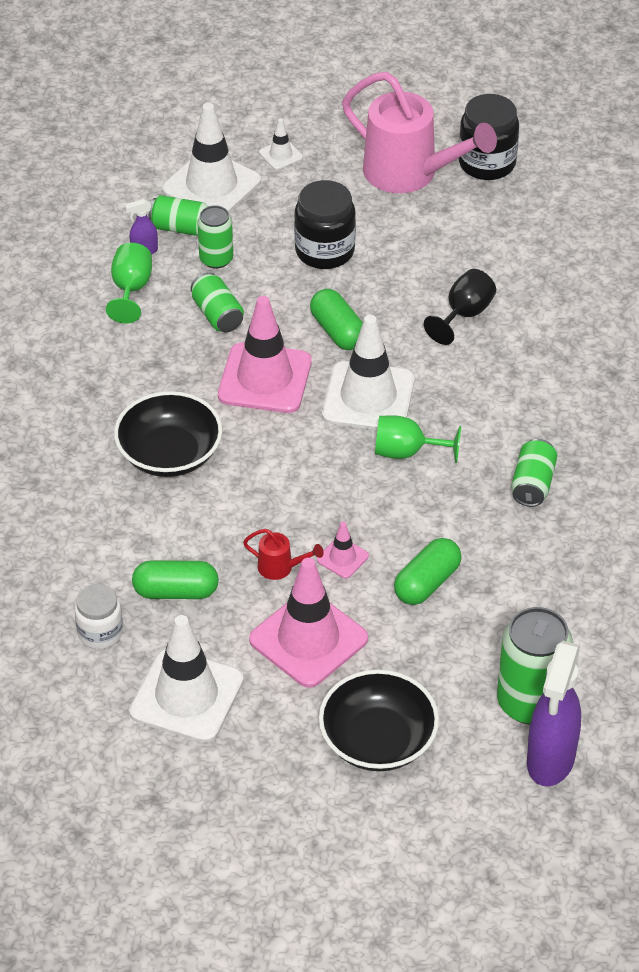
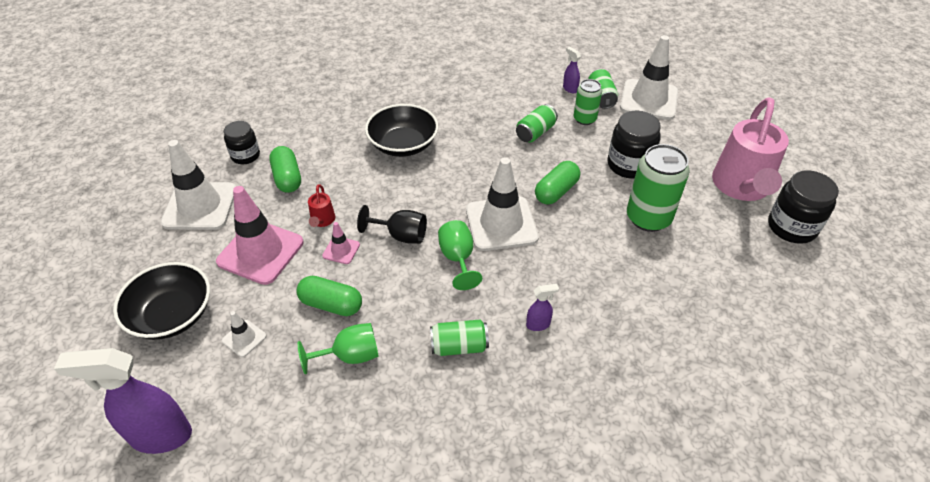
camera: 70 degrees right, 0 degrees up
(100, 633) = (245, 156): white jar -> black jar
(131, 289) = (533, 92): green goblet -> green goblet (350, 356)
(265, 379) = (491, 168): pink traffic cone -> none
(280, 155) = (703, 121): white traffic cone -> white traffic cone (244, 338)
(464, 314) = (618, 255): black goblet -> black goblet (401, 235)
(530, 702) = (221, 405): green can -> green can (648, 218)
(531, 411) = (538, 324): none -> purple spray bottle

